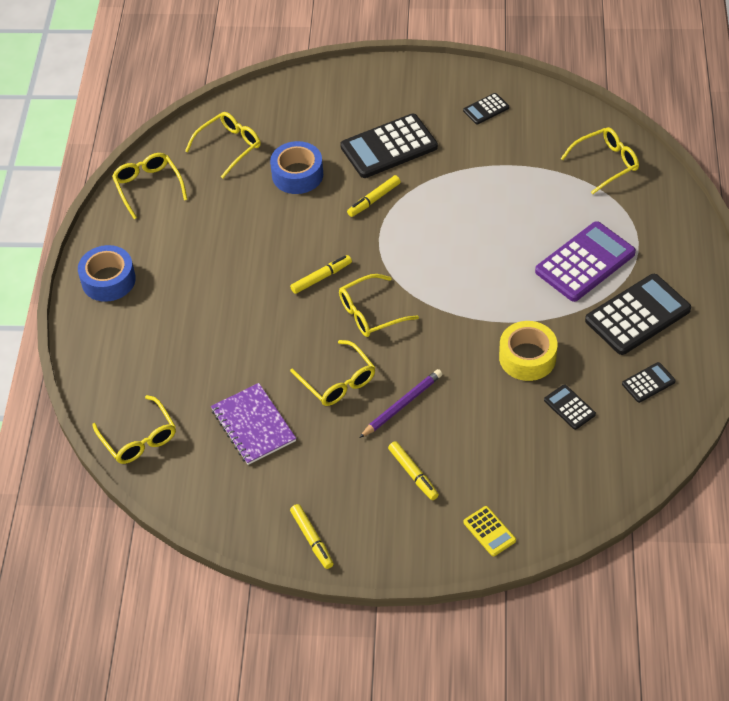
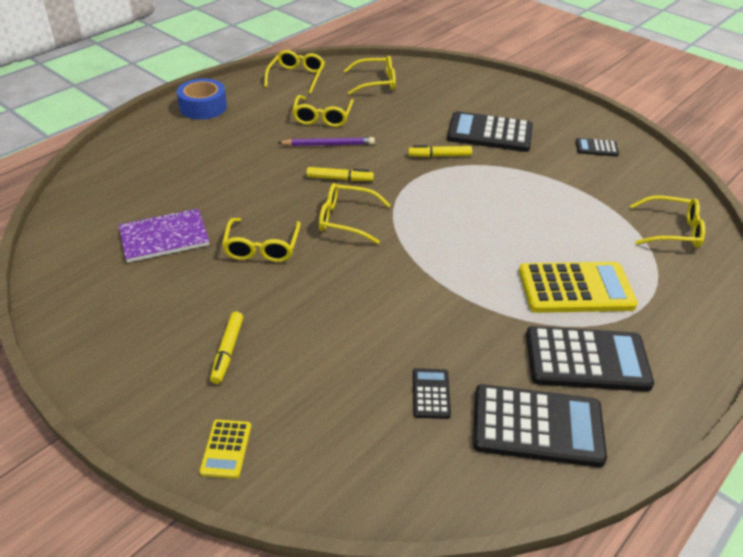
camera: 35 degrees right, 10 degrees down
(139, 438) = (85, 197): yellow glasses -> yellow glasses (322, 117)
(253, 425) = (164, 237): purple notebook -> purple notebook turned 60 degrees clockwise
(297, 175) = (402, 116): blue tape -> none
(312, 539) = (86, 343): yellow marker -> none
(402, 405) = (288, 294): purple pencil -> purple pencil (328, 145)
(527, 357) = (438, 327): yellow tape -> none
(585, 262) = (575, 288): purple calculator -> yellow calculator
(648, 383) = (537, 426): black calculator -> black calculator, size x2.07

